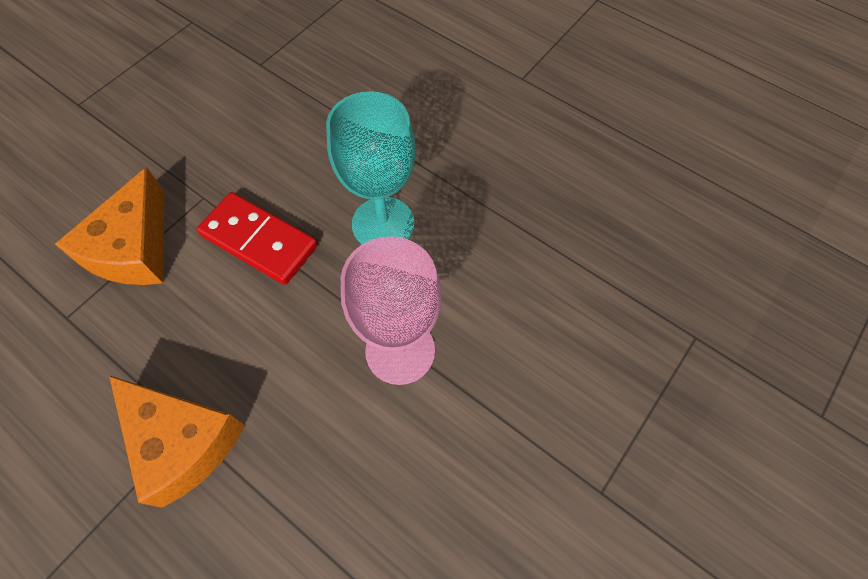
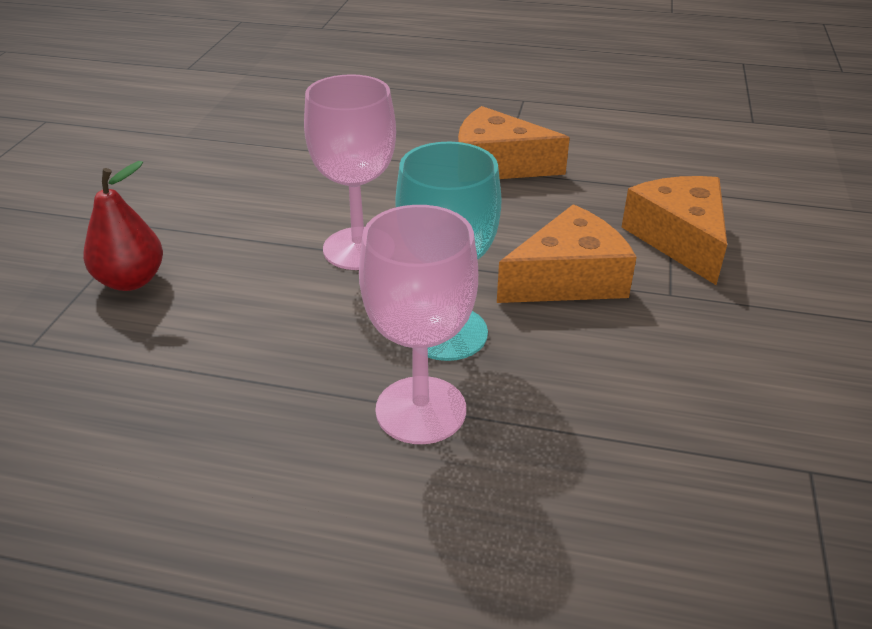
camera: 155 degrees right, 25 degrees down
(259, 240) = (568, 279): red domino -> orange cheese
(434, 170) = (421, 410): none -> pink goblet
(614, 390) = (131, 280): none -> red pear

